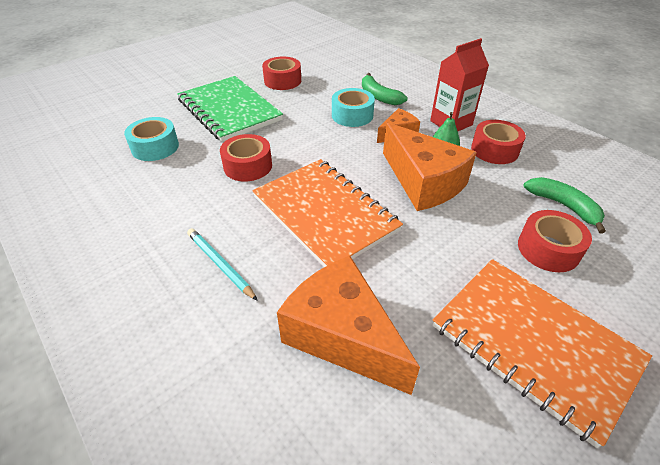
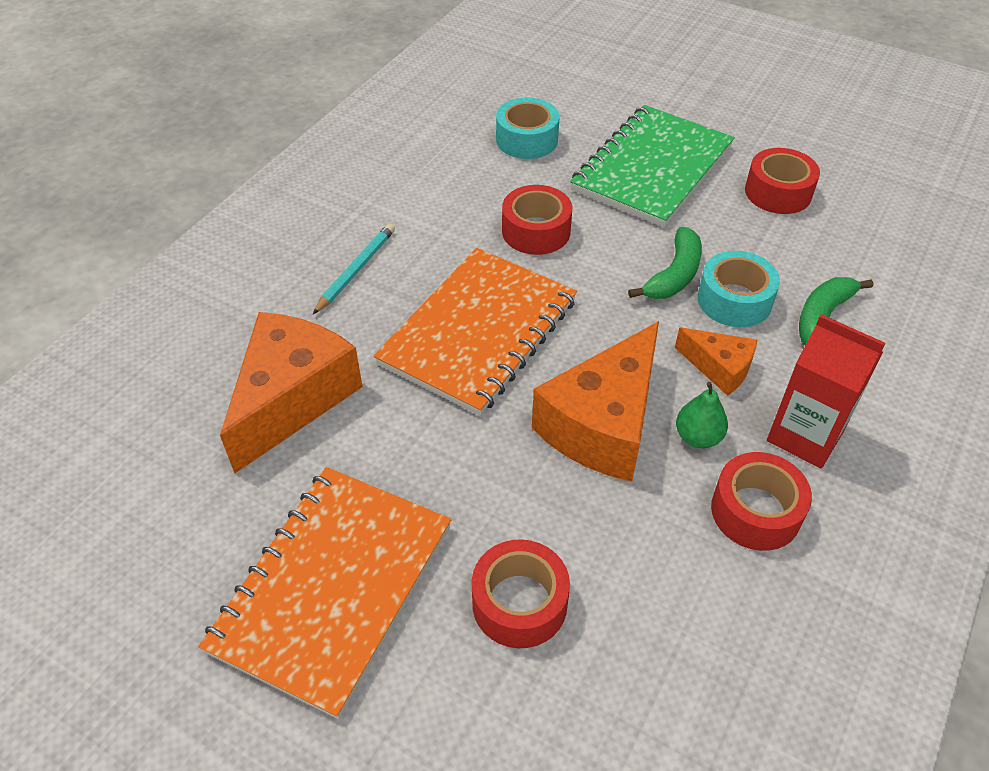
camera: 70 degrees right, 5 degrees up
(563, 206) = (642, 626): green banana -> green banana (674, 275)

